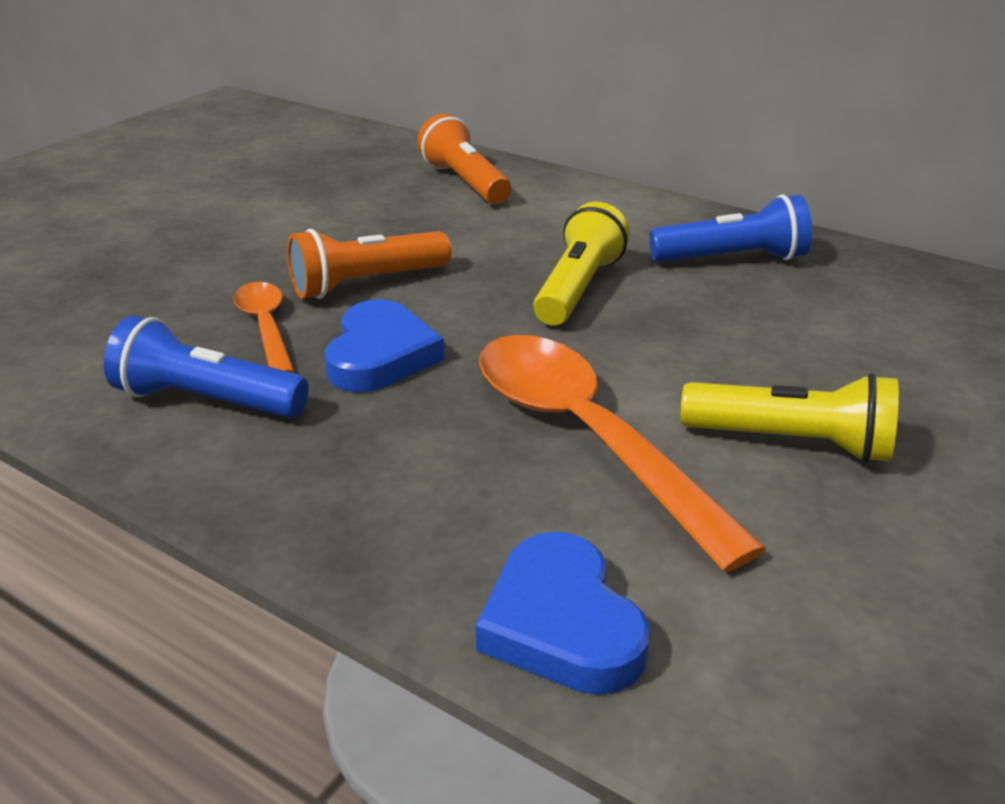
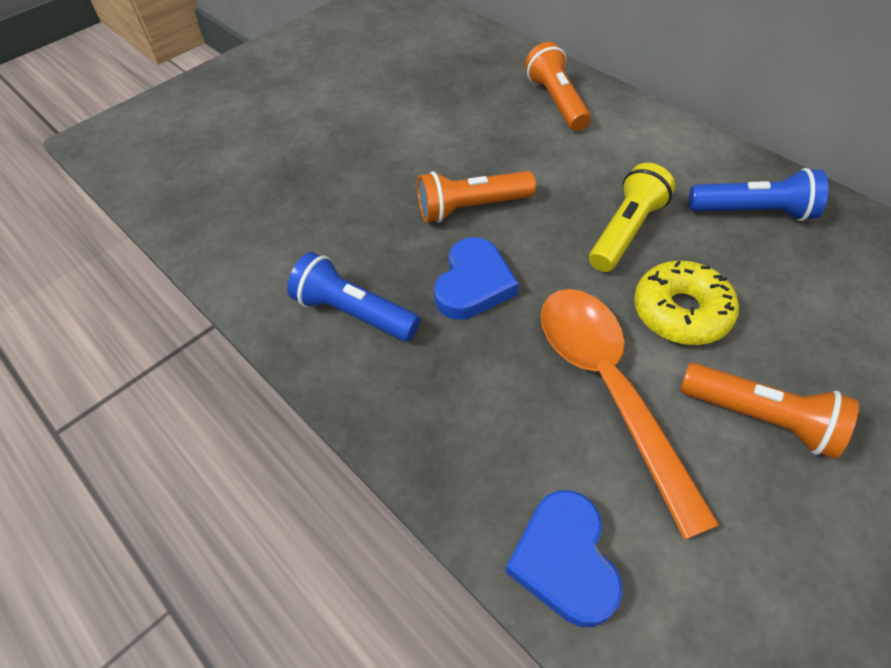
camera: 15 degrees right, 20 degrees up
(266, 327) = (398, 245): orange spoon -> none
(665, 355) = (681, 312): none -> yellow donut
(792, 442) = (761, 417): yellow flashlight -> orange flashlight

